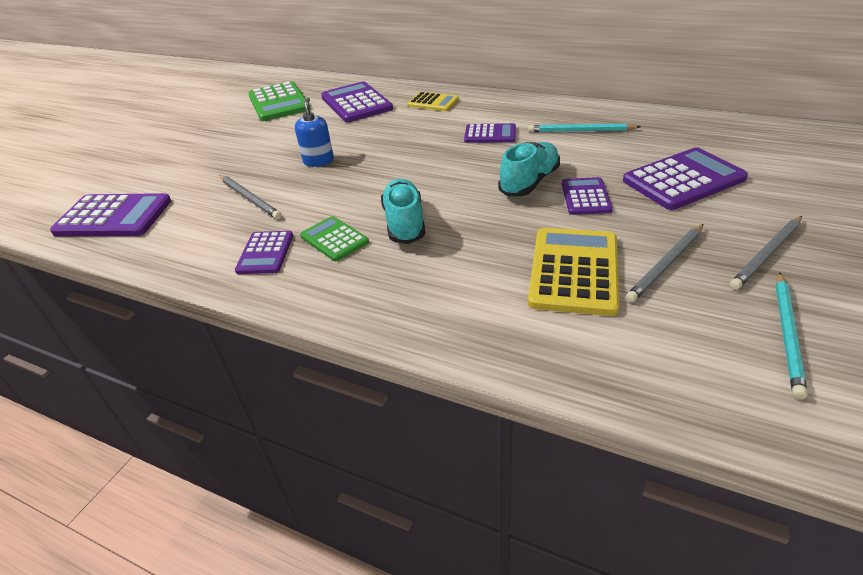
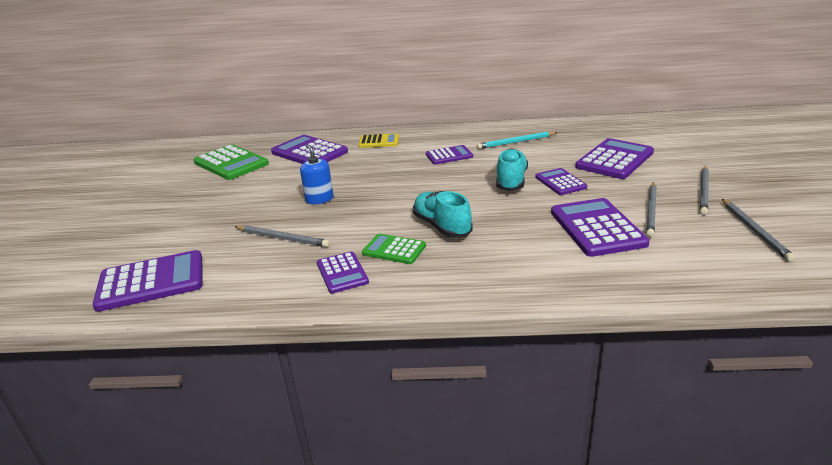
camera: 25 degrees left, 10 degrees down
(573, 271) = (597, 228): yellow calculator -> purple calculator
(787, 334) = (755, 231): turquoise pencil -> grey pencil

